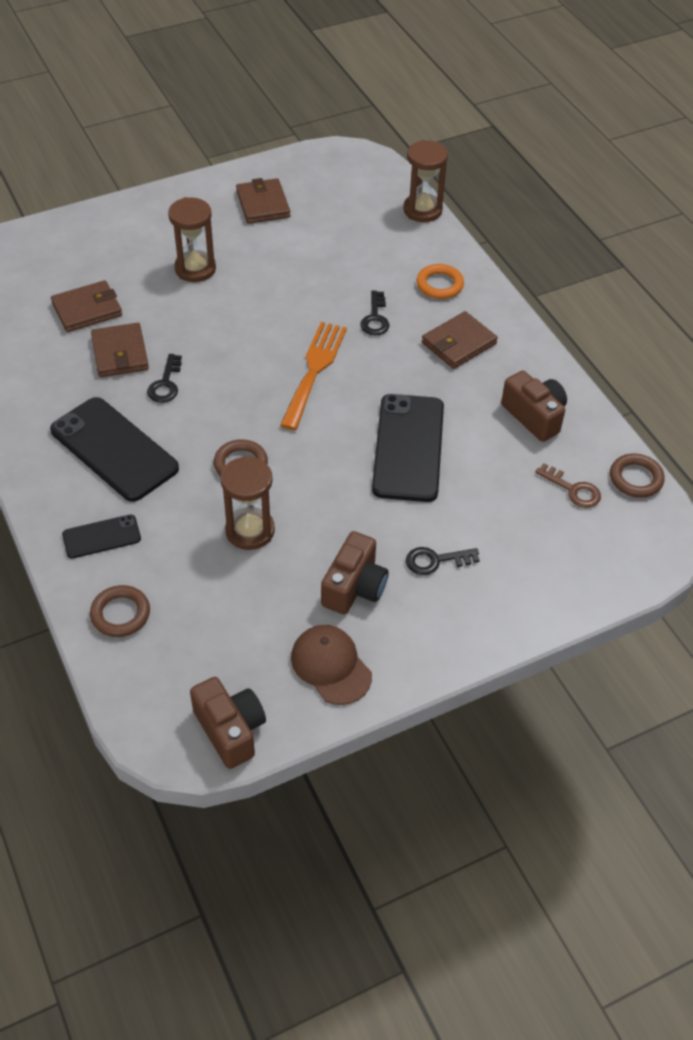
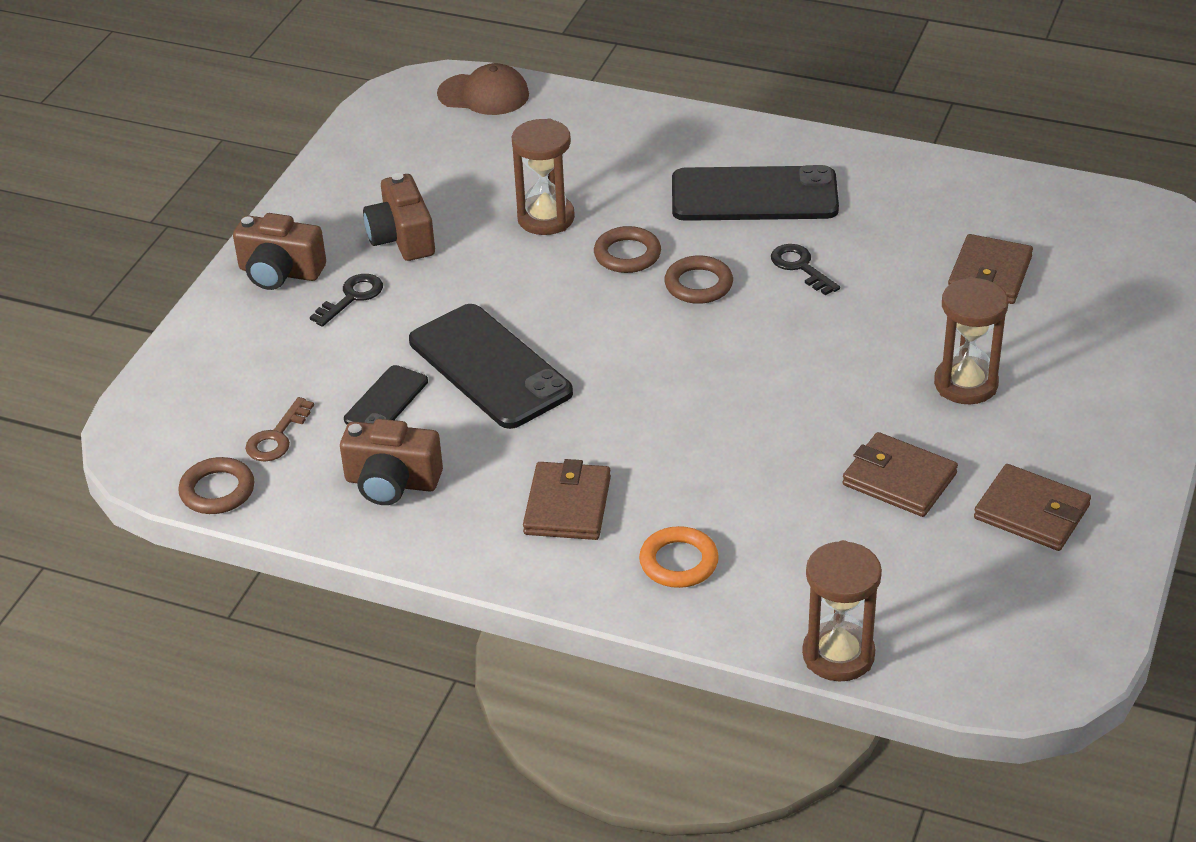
camera: 140 degrees right, 10 degrees down
(101, 537) = (660, 142): black phone -> black phone (386, 400)
(120, 353) = (887, 262): brown wallet -> brown wallet (899, 479)
(120, 614) = (567, 116): brown ring -> brown ring (698, 284)
(230, 730) = (388, 113): brown camera -> brown camera (280, 272)
(314, 370) = (681, 372): orange fork -> none
(331, 666) = (357, 184): brown cap -> brown cap (484, 94)
(375, 318) = (696, 468): black key -> none
(573, 489) = (277, 437): brown key -> brown key turned 60 degrees counterclockwise

